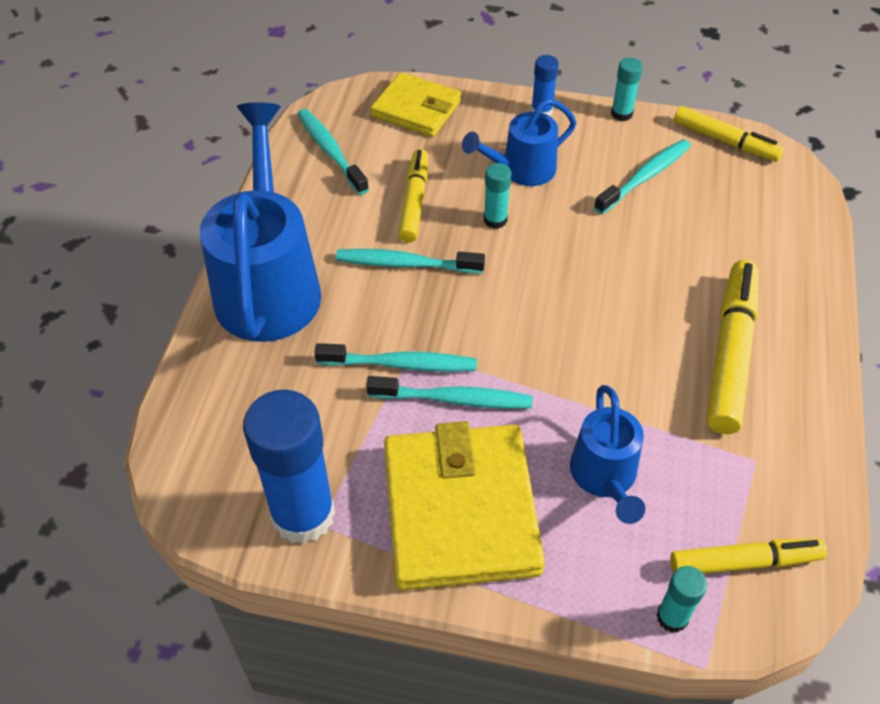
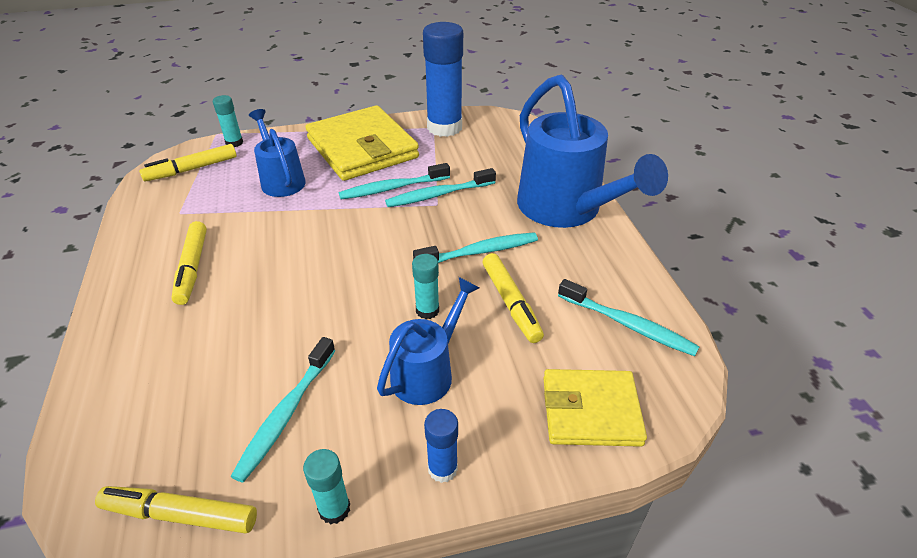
camera: 155 degrees right, 10 degrees down
(730, 353) = (192, 268): yellow marker -> yellow marker, size x0.65

